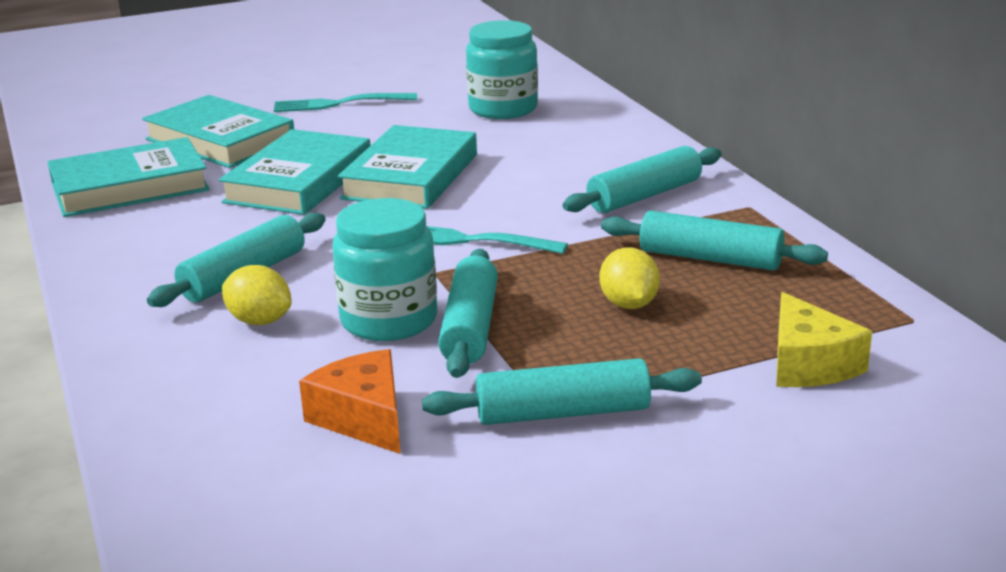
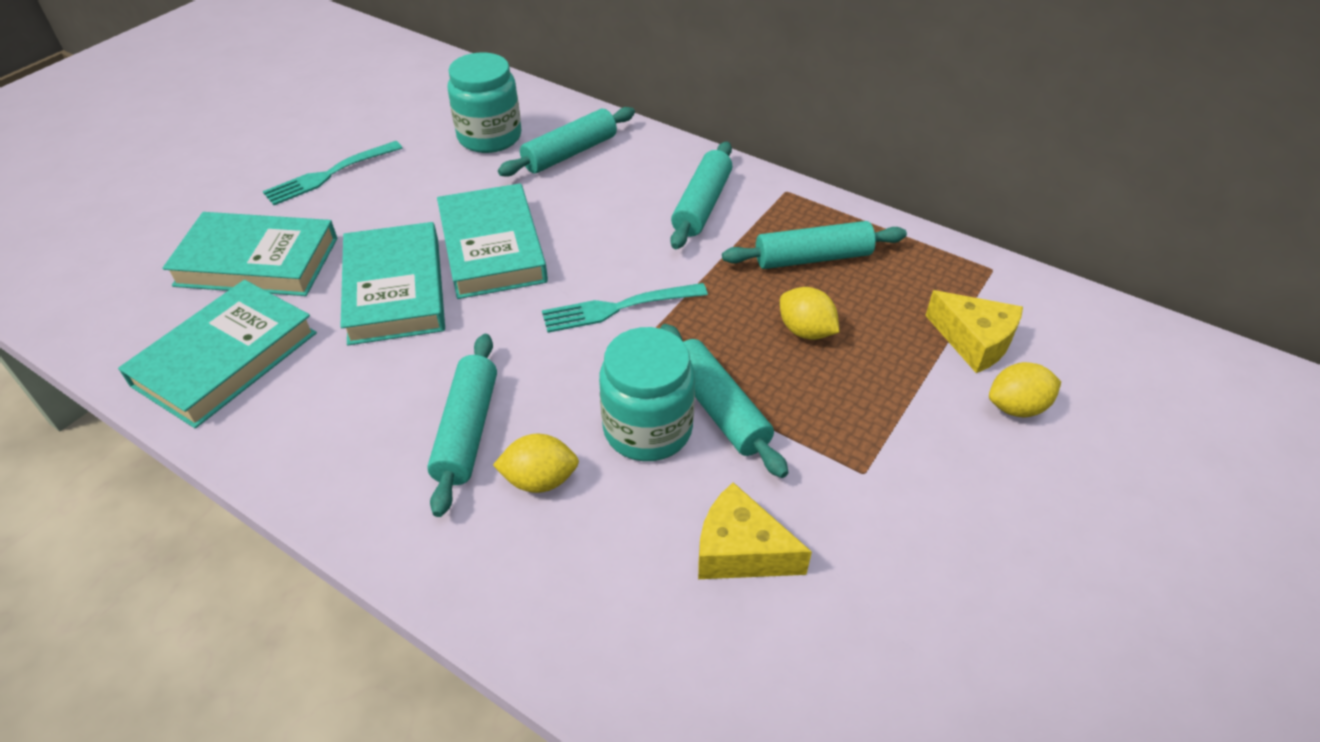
camera: 35 degrees left, 20 degrees up
(363, 418) = (740, 551): orange cheese -> yellow cheese
(563, 412) = (872, 469): turquoise rolling pin -> turquoise rolling pin (570, 153)
(787, 424) = (1016, 407): none -> yellow lemon

